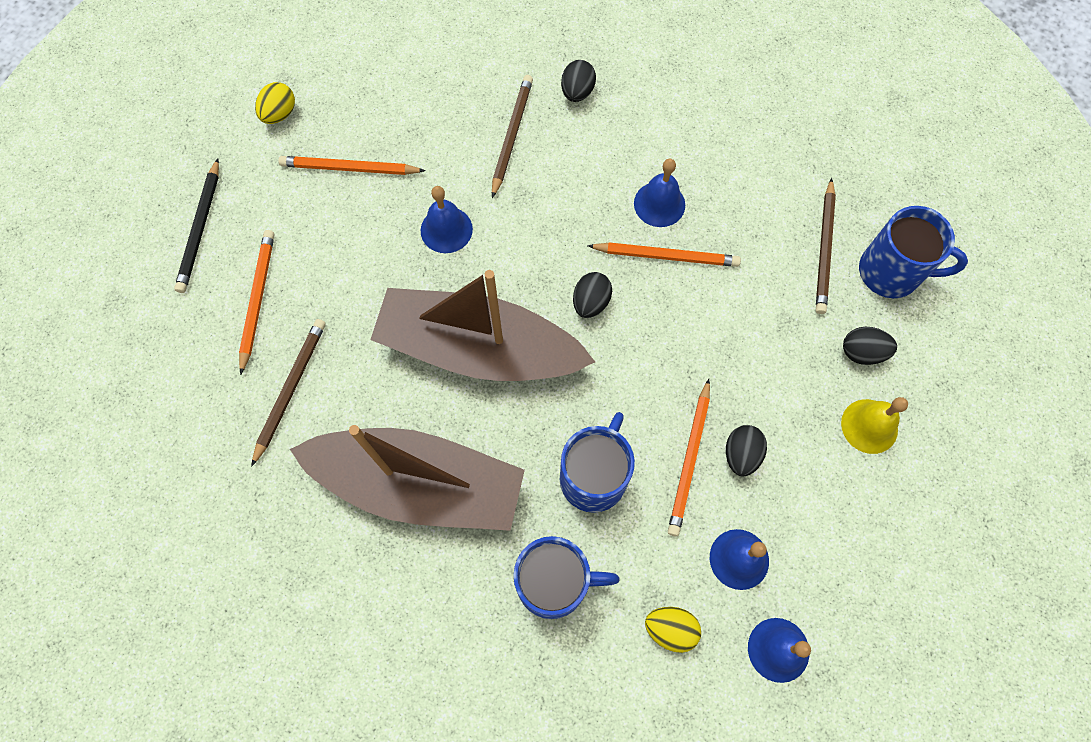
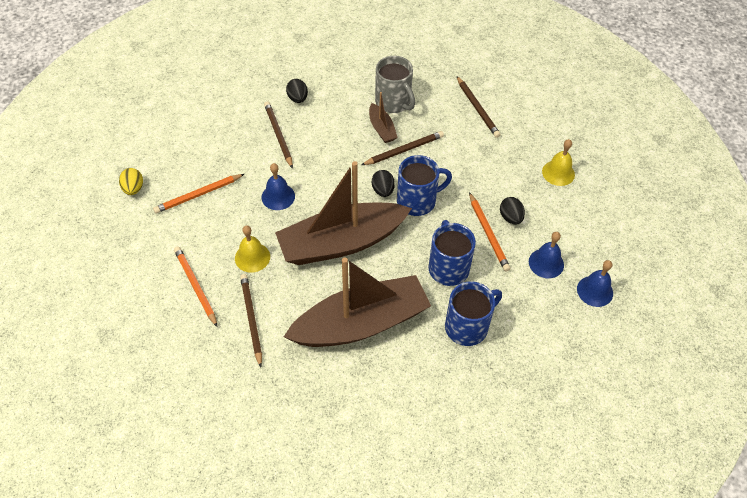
camera: 35 degrees left, 15 degrees down
(201, 228) = (131, 269): black pencil -> none
(352, 300) = (252, 257): none -> yellow bell
(659, 204) = (381, 128): blue bell -> brown boat
(666, 256) = (404, 150): orange pencil -> brown pencil
(670, 629) = (539, 313): yellow egg -> none
(707, 170) = (393, 102): none -> grey mug
(862, 352) = (530, 143): black egg -> none
(891, 272) = (516, 103): blue mug -> blue mug (417, 201)

